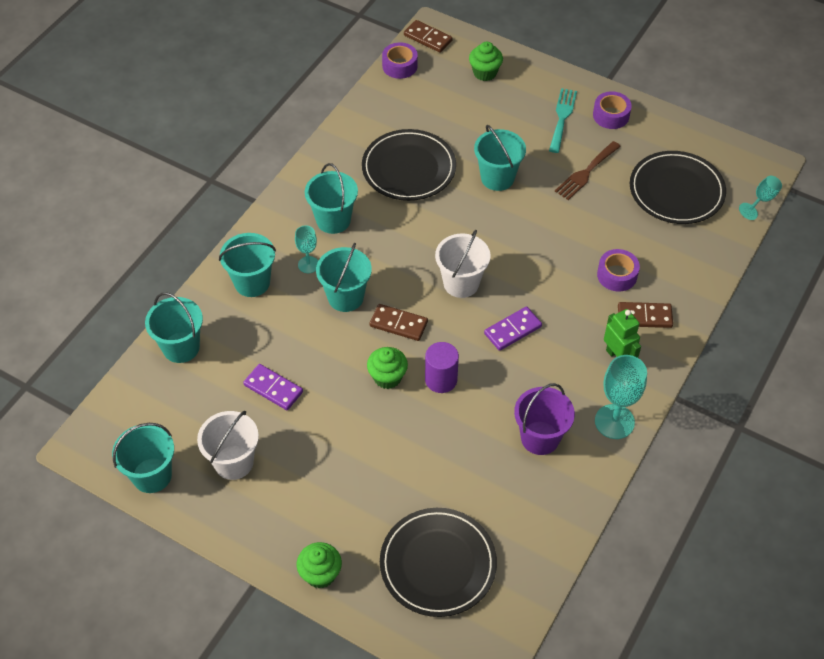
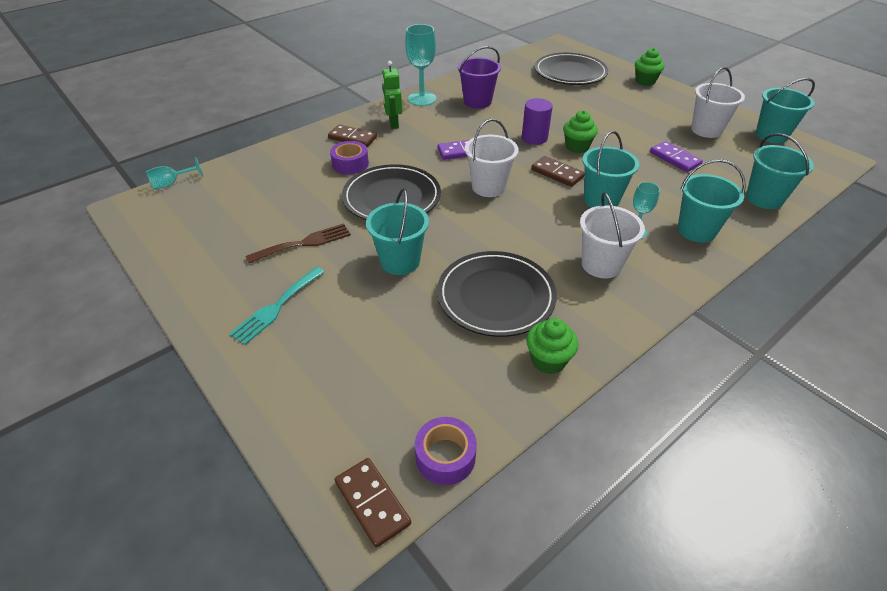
camera: 160 degrees left, 10 degrees down
(333, 220) = (601, 264): turquoise bucket -> white bucket
(485, 73) = (325, 402): green cupcake -> green cupcake (548, 360)
(611, 115) = (220, 294): purple tape -> none
(676, 191) = (235, 207): black plate -> black plate (392, 197)

